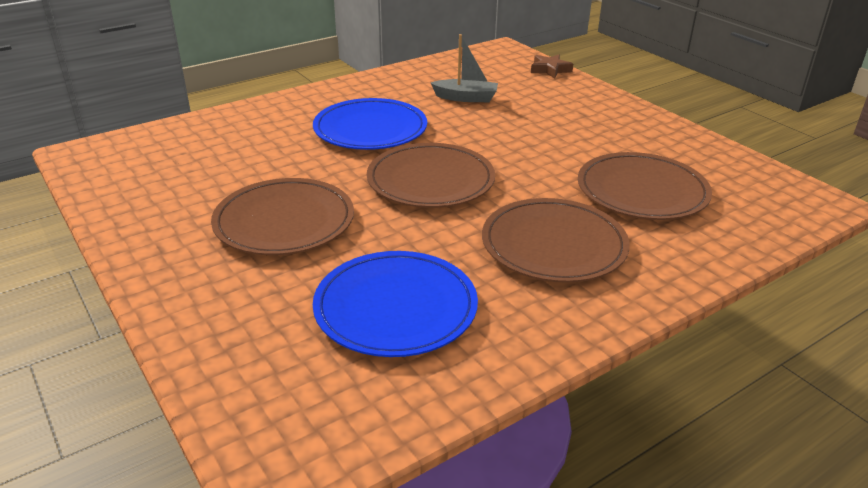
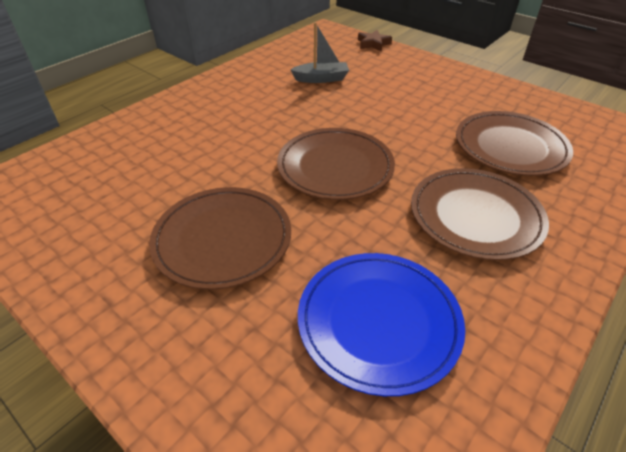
camera: 15 degrees left, 10 degrees up
(370, 129) = (256, 122): blue plate -> none

